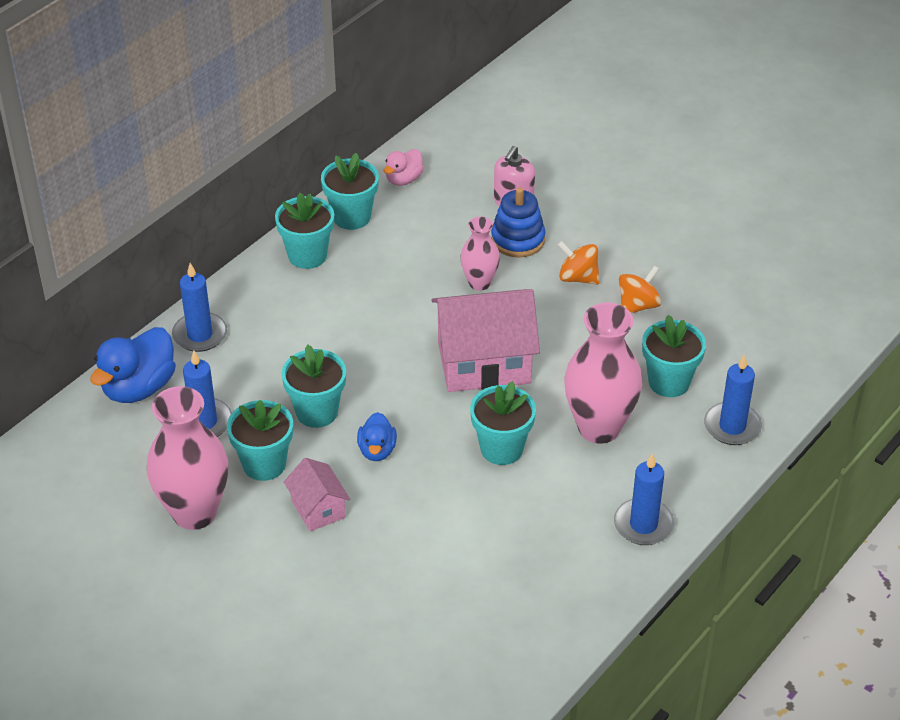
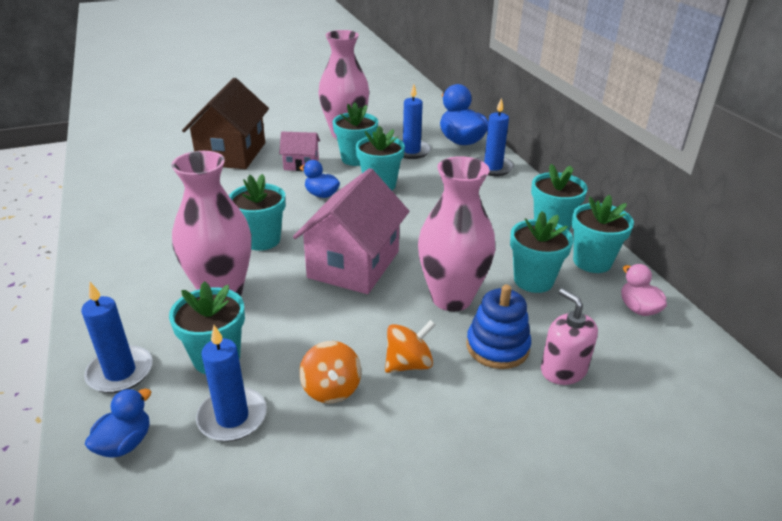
camera: 120 degrees right, 10 degrees down
(341, 598) = (232, 154): none -> brown house
(412, 244) = (533, 280): none -> turquoise flower pot
(479, 283) = (451, 298): pink vase -> pink vase, size x1.80
(643, 524) = (113, 272): blue candle -> blue candle (232, 417)
(775, 379) = (125, 443): none -> blue duck

